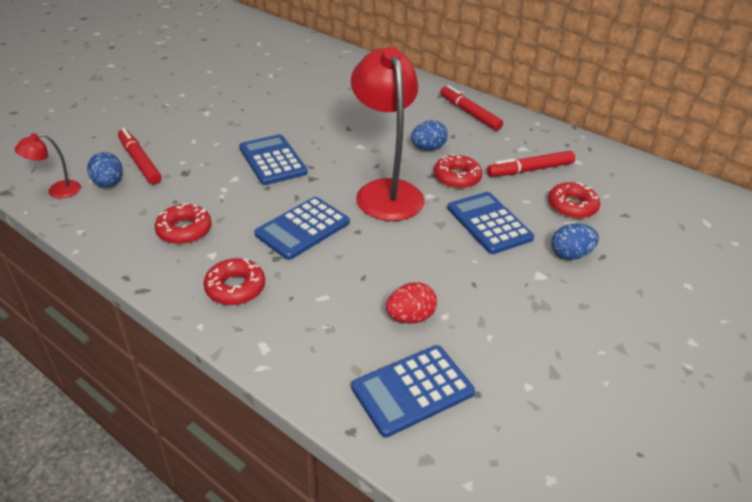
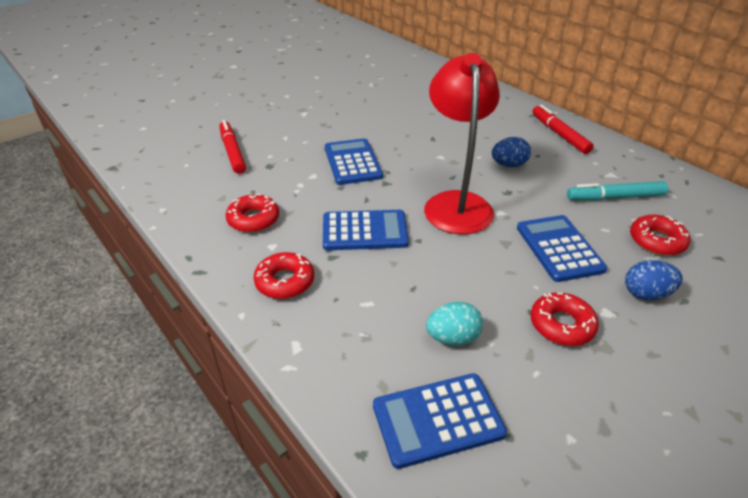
camera: 15 degrees right, 0 degrees up
(57, 191) = (155, 171): red lamp -> none
(109, 184) = (200, 169): blue egg -> none
(303, 228) = (364, 231): blue calculator -> blue calculator turned 150 degrees counterclockwise
(410, 317) = (453, 338): red egg -> turquoise egg
(457, 177) = (533, 197): red donut -> red donut (561, 325)
(530, 170) = (615, 197): red marker -> turquoise marker

